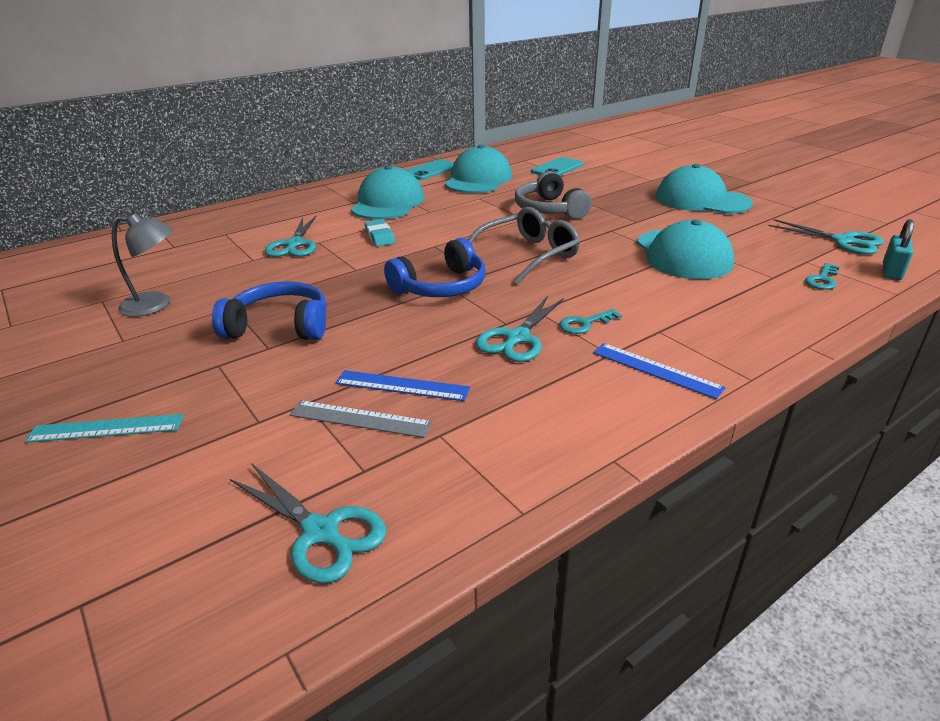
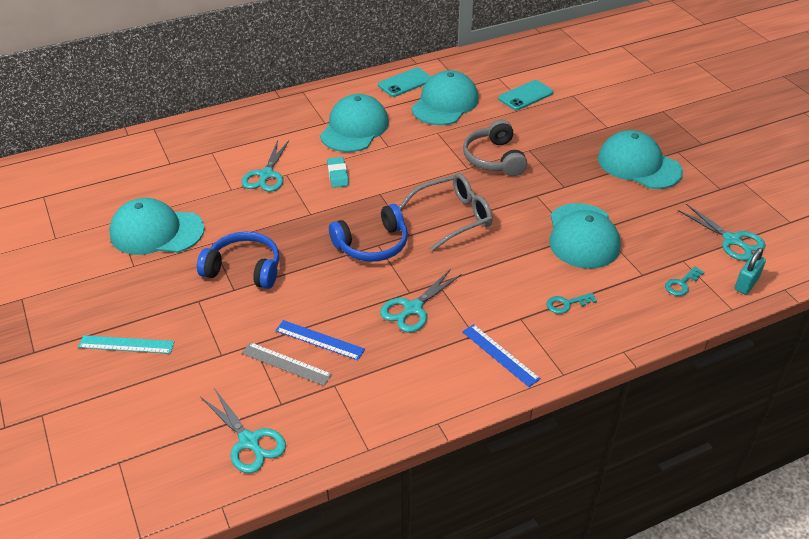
camera: 10 degrees right, 10 degrees up
(156, 305) = (156, 232): grey lamp -> turquoise cap
(585, 324) = (468, 302): turquoise key -> turquoise key (566, 304)

